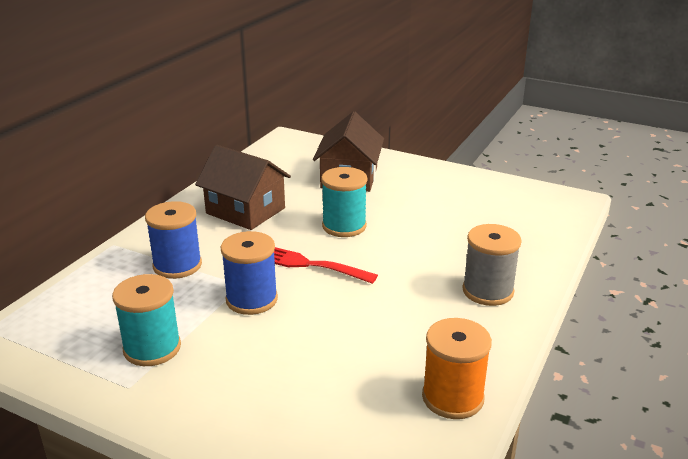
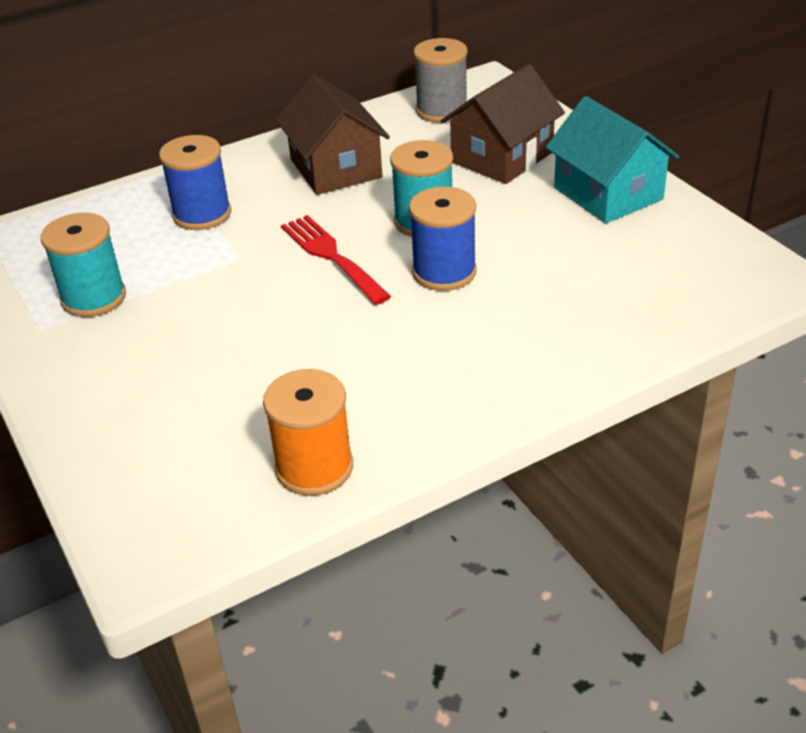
camera: 35 degrees right, 10 degrees up
(251, 299) = (233, 279): blue spool -> blue spool (444, 272)
(435, 181) = (608, 193): none -> turquoise house
(488, 291) = (500, 362): grey spool -> grey spool (442, 110)

